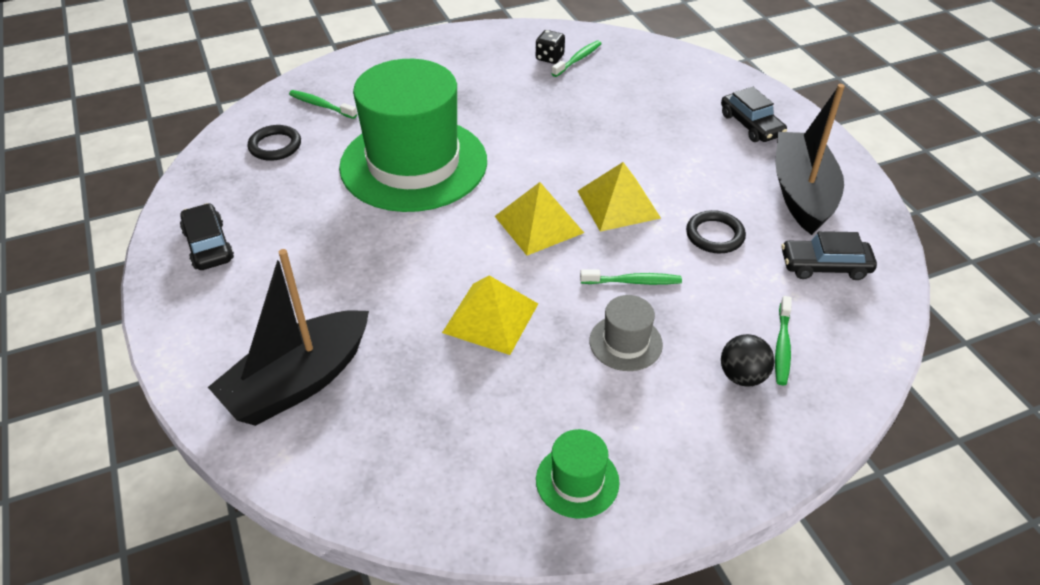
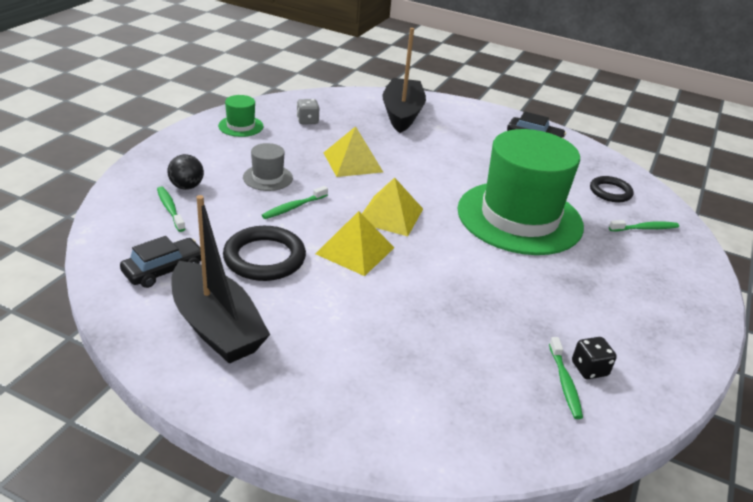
camera: 135 degrees right, 10 degrees down
(460, 439) = (307, 121): none -> grey dice
(715, 235) = (264, 258): black ring -> black ring, size x1.56
(751, 125) = (316, 386): black car -> none

